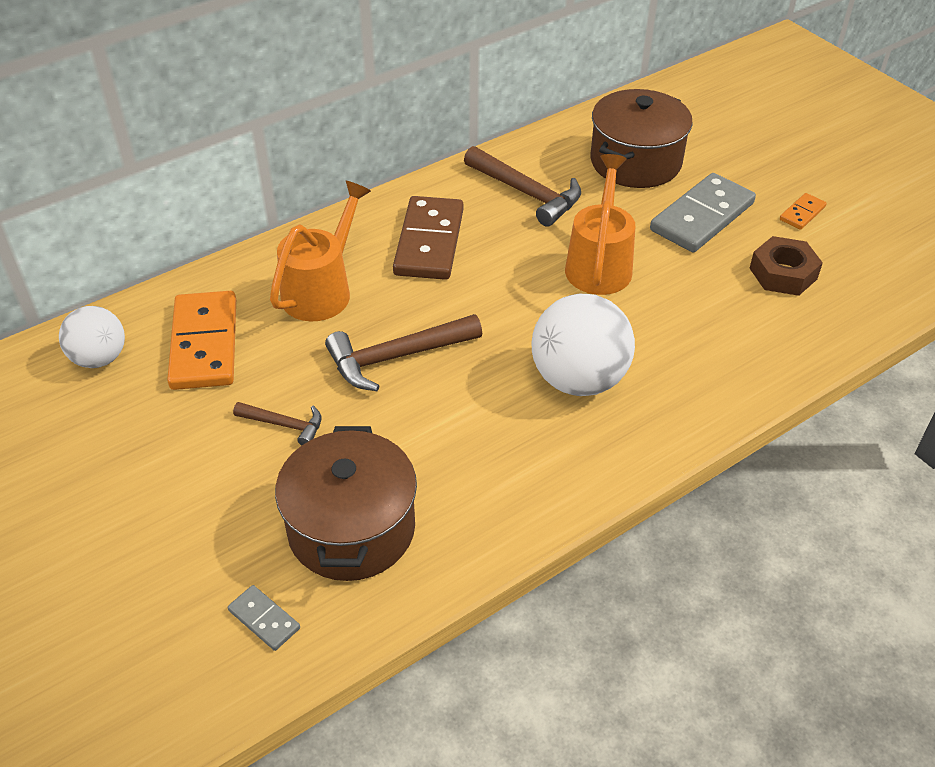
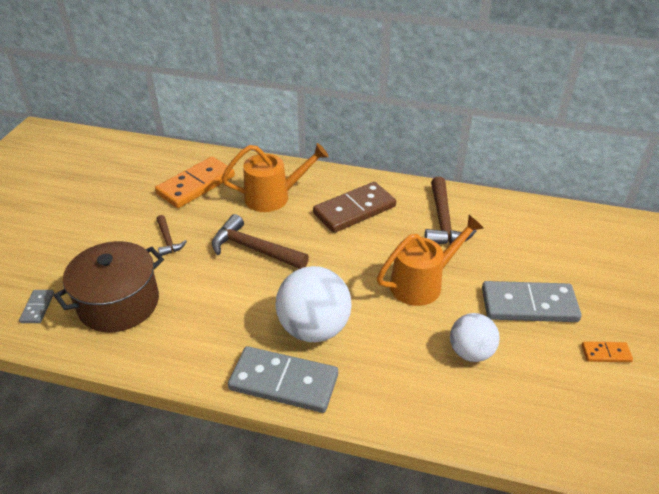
camera: 50 degrees right, 5 degrees down
(99, 358) = (155, 163): white ball -> white ball (470, 352)
(631, 445) = (283, 382): none -> grey domino
(635, 162) = (536, 248): brown pot -> none
(783, 273) = (529, 375): brown nut -> none

